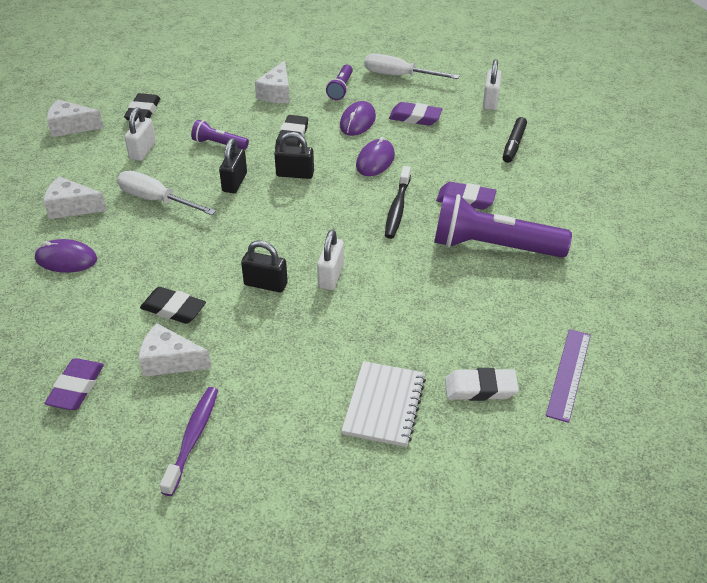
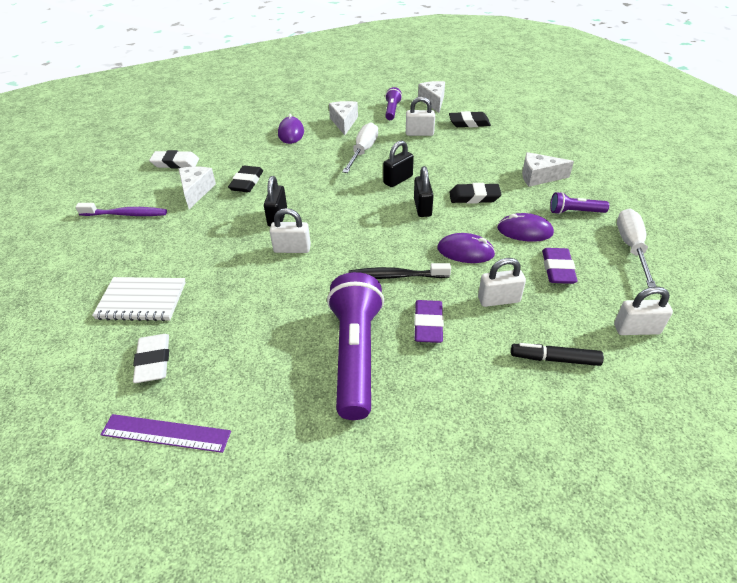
camera: 80 degrees right, 0 degrees up
(76, 388) = (175, 163): purple eraser -> white eraser
(219, 144) = (445, 163): purple flashlight -> purple flashlight (392, 110)
(234, 182) = (398, 180): black padlock -> black padlock turned 45 degrees counterclockwise
(444, 156) = (498, 300): none -> white padlock

